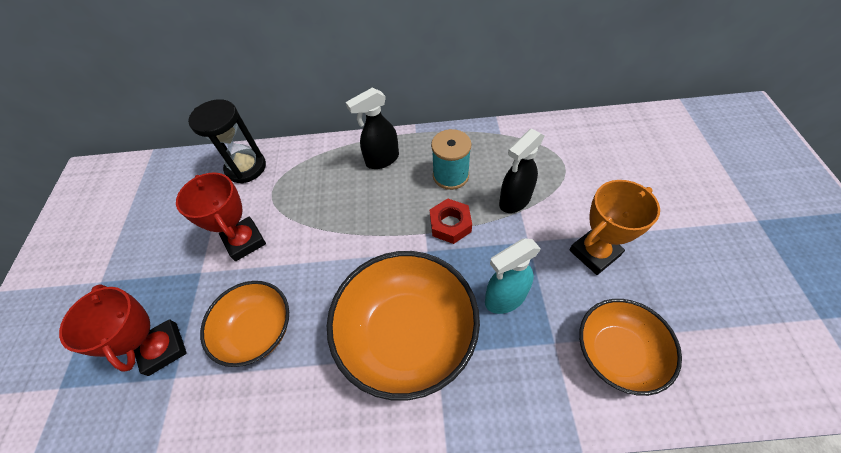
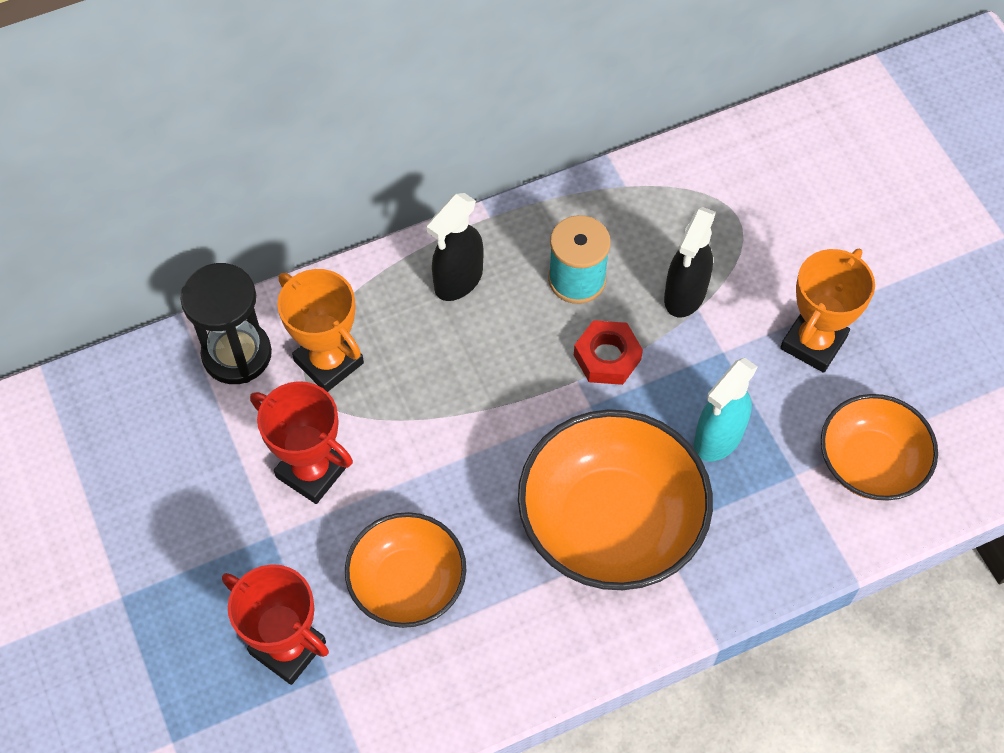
camera: 25 degrees left, 5 degrees up
(289, 184) = (328, 362): none -> orange trophy

